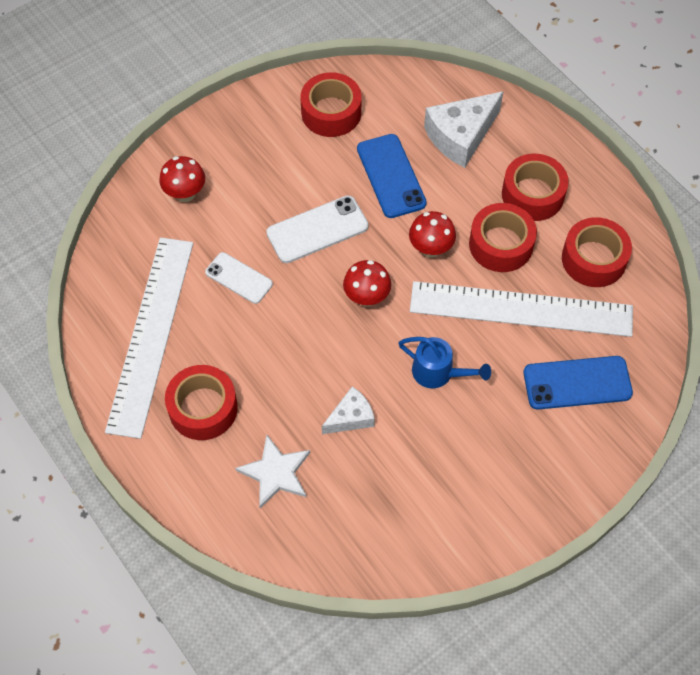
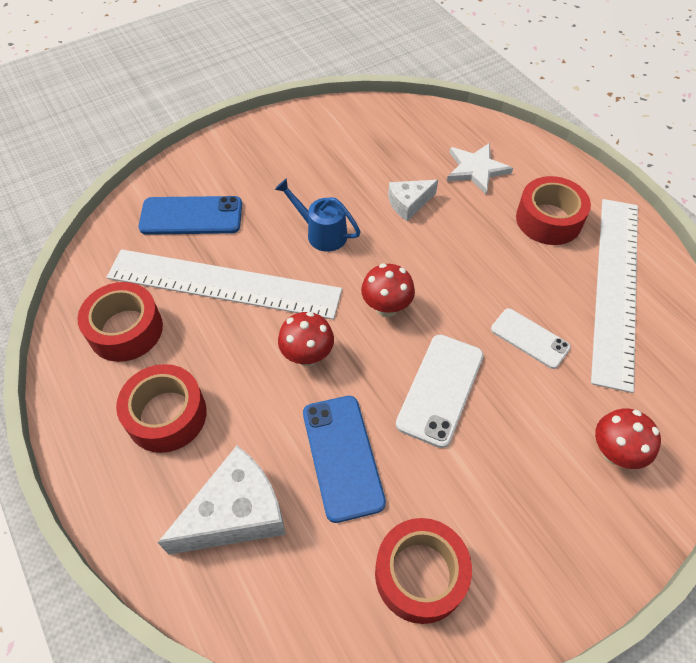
camera: 175 degrees left, 5 degrees down
(317, 229) = (440, 389): white phone -> white phone turned 45 degrees counterclockwise
(501, 244) = (225, 354): red tape -> none

